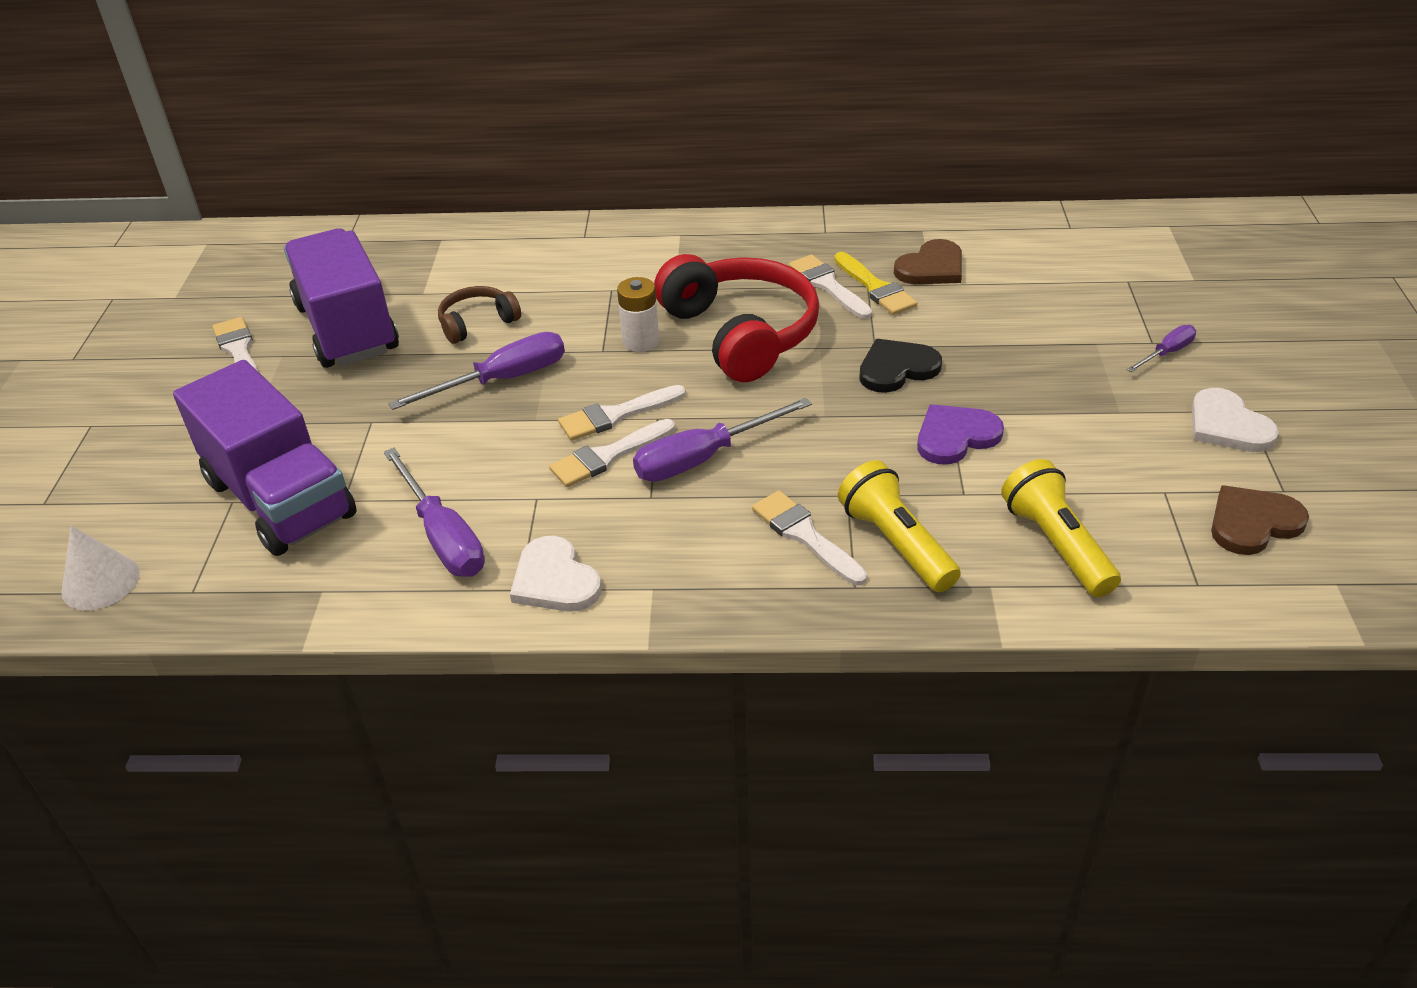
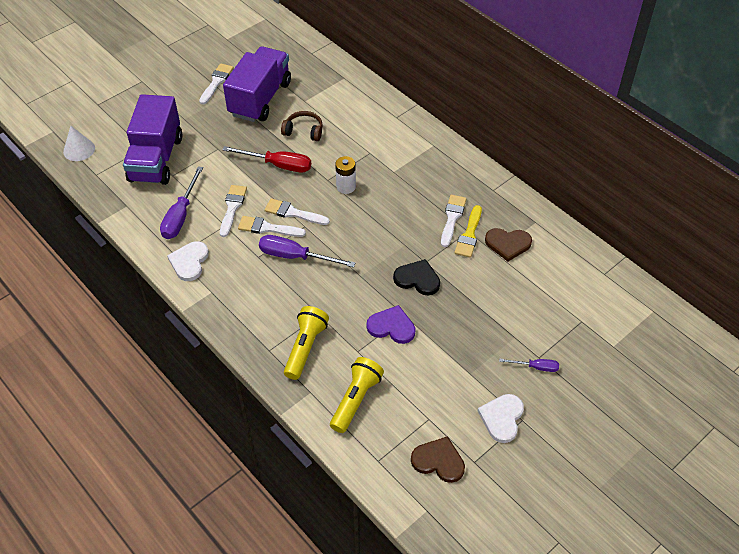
camera: 45 degrees right, 10 degrees up
(502, 380) = (278, 165): purple screwdriver -> red screwdriver
(741, 333) = (386, 213): red headphones -> none
(805, 535) = (282, 317): white brush -> white brush (232, 208)

